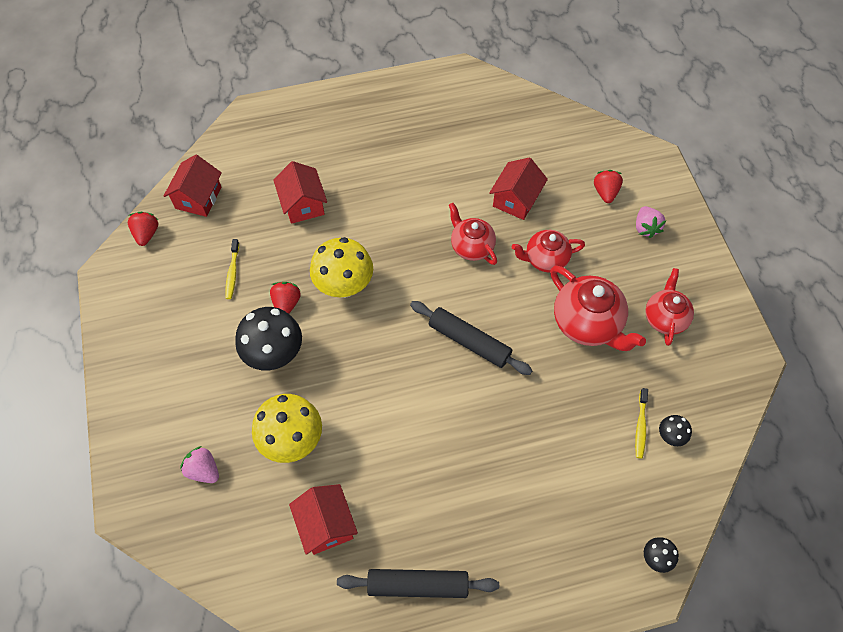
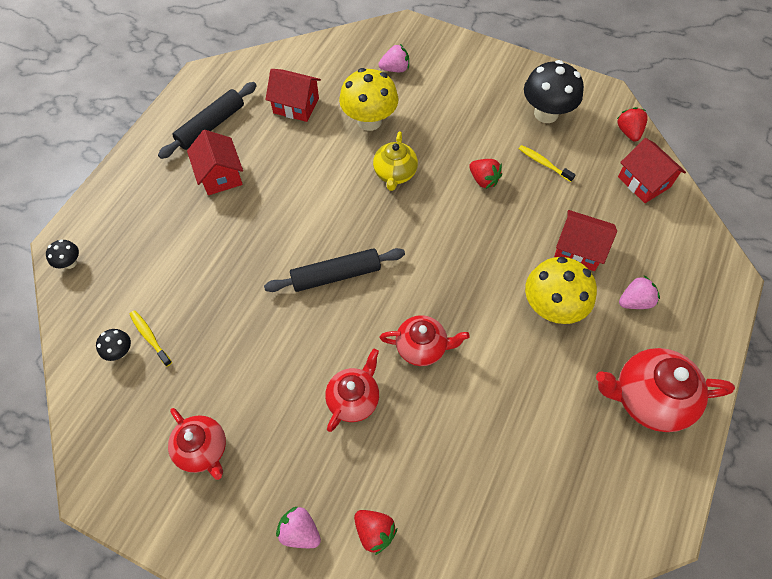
camera: 130 degrees right, 0 degrees up
(146, 234) = (628, 132): red strawberry -> red strawberry turned 135 degrees counterclockwise
(274, 354) = (445, 148): black mushroom -> black mushroom (546, 114)
(320, 151) = (634, 301): none -> pink strawberry
(336, 373) = (395, 174): none -> yellow teapot
(344, 286) = (466, 226): yellow mushroom -> yellow mushroom (551, 308)
(516, 199) = (440, 431): red house -> red house (220, 175)
(587, 323) = (263, 378): red teapot -> red teapot (648, 398)

